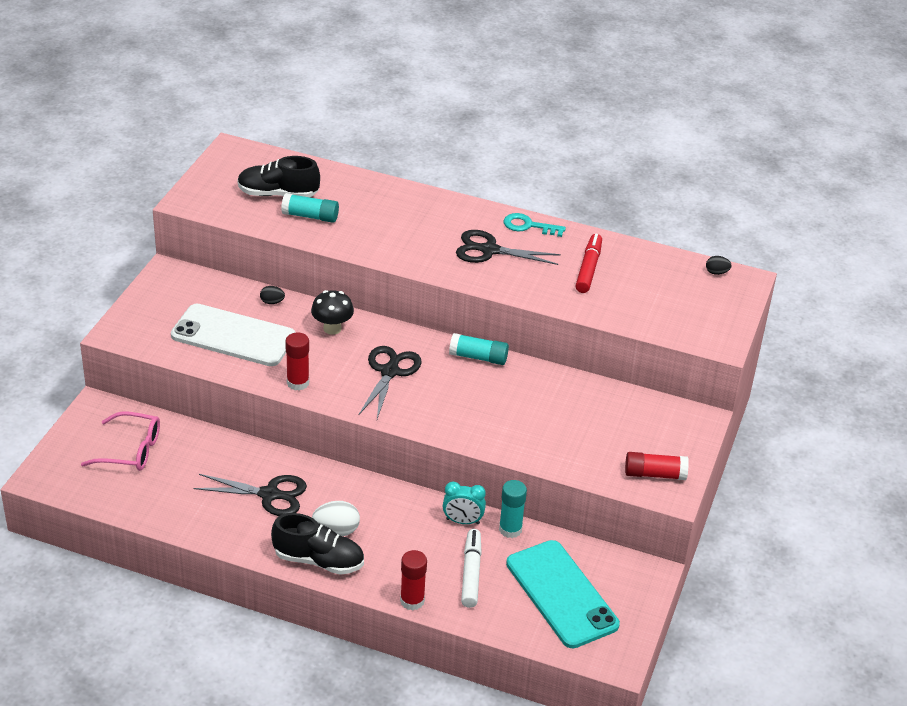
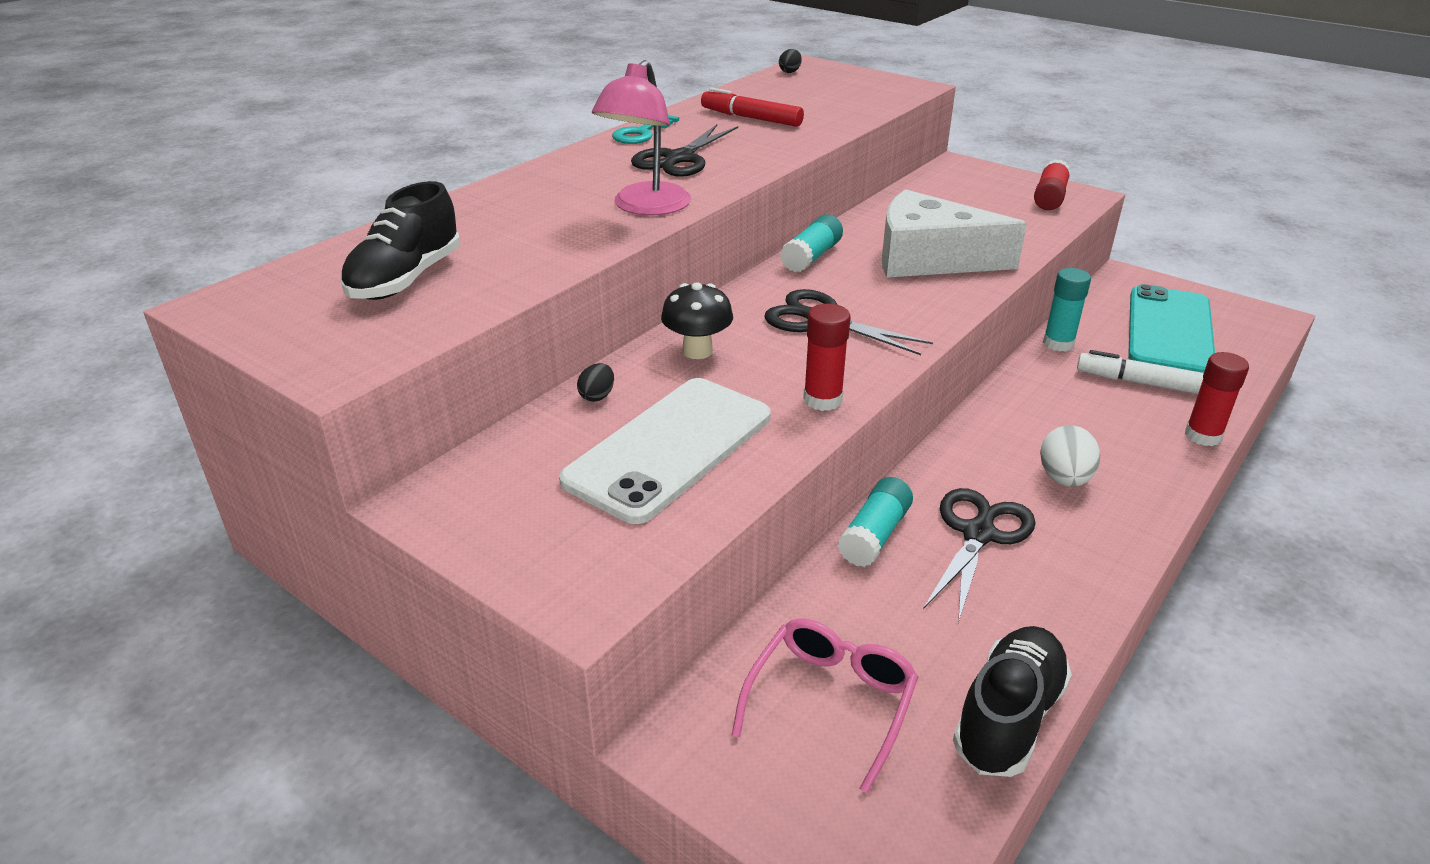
camera: 70 degrees left, 5 degrees down
(310, 216) = (497, 260): turquoise glue stick -> turquoise glue stick (874, 535)
(318, 560) = (1131, 506): black shoe -> black shoe (1008, 717)
(403, 252) = (645, 207): none -> pink lamp
(462, 521) = (1043, 373): turquoise clock -> none
(502, 413) = (929, 258): none -> white cheese
(561, 594) = (1169, 330): turquoise phone -> turquoise phone turned 60 degrees counterclockwise

